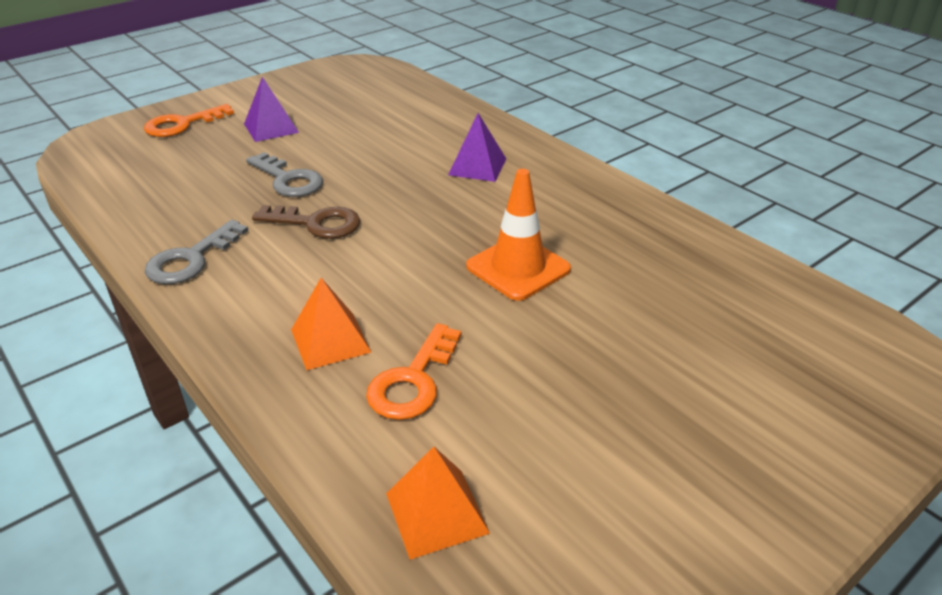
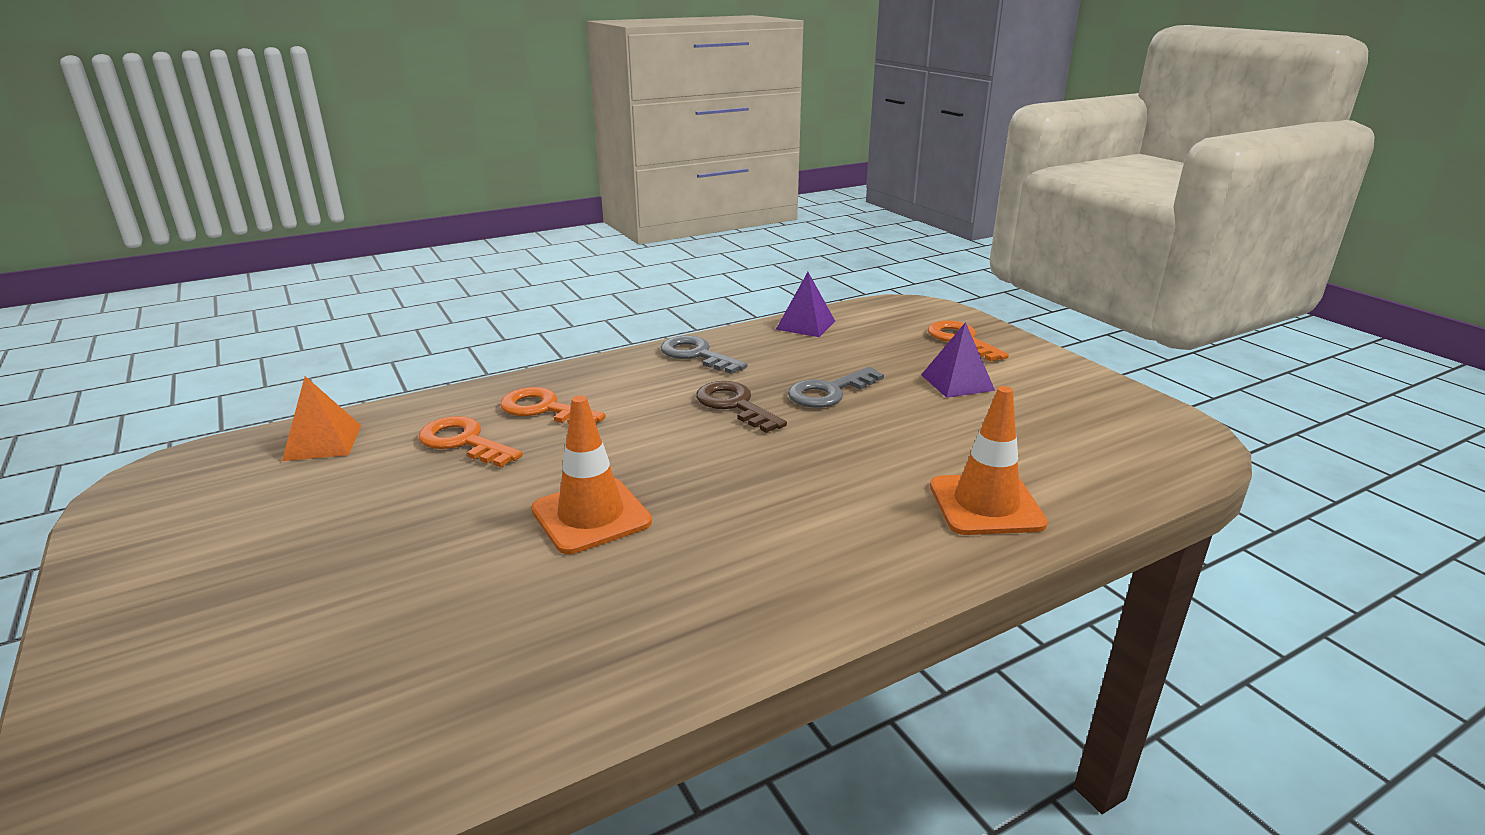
camera: 100 degrees right, 10 degrees down
(316, 223) = (734, 405): brown key -> brown key turned 120 degrees clockwise
(330, 340) = (544, 409): orange pyramid -> orange key
(451, 123) = (986, 505): none -> orange traffic cone
(477, 166) = (844, 514): purple pyramid -> purple pyramid (805, 325)

